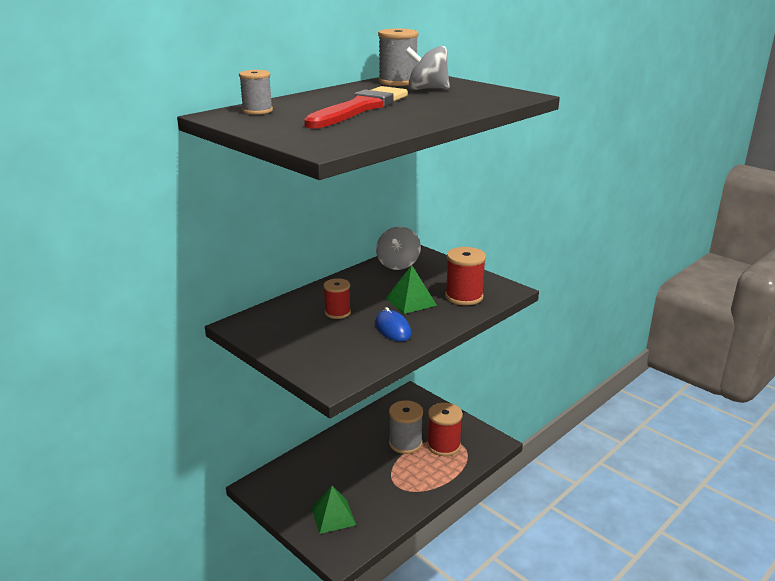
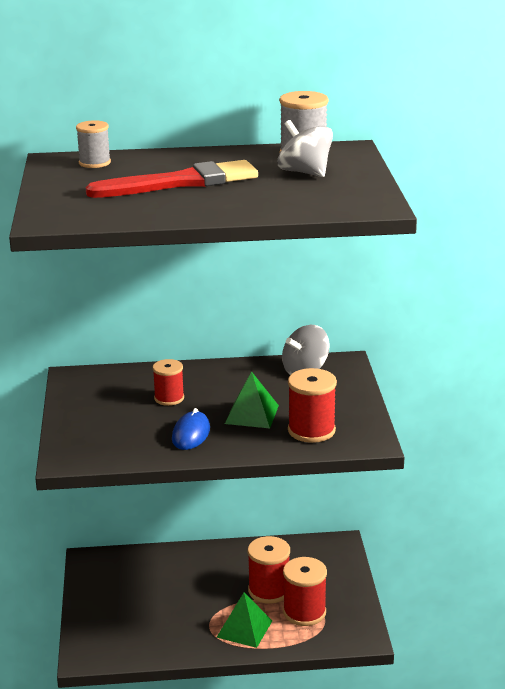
camera: 40 degrees right, 0 degrees up
(333, 516) = (121, 620): green pyramid -> green pyramid (244, 629)
(405, 443) = (269, 590): grey spool -> red spool

